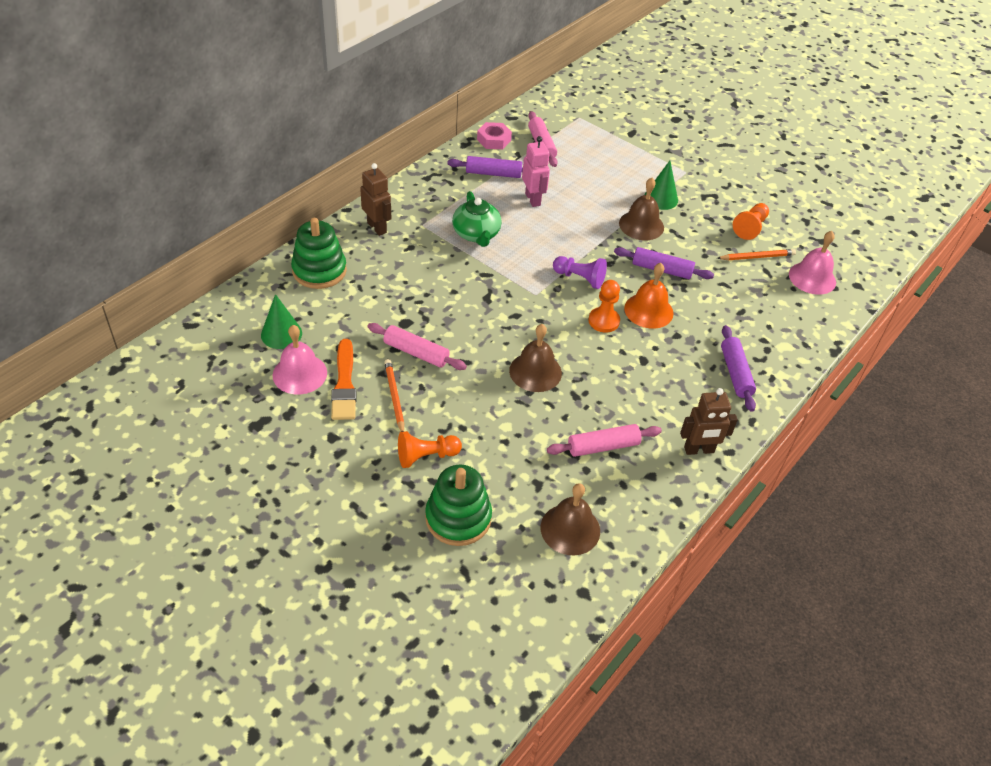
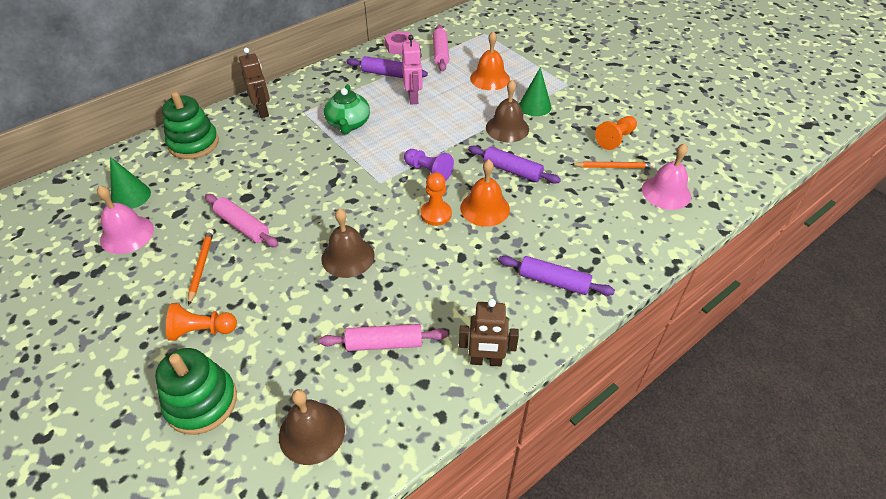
camera: 15 degrees right, 0 degrees up
(344, 384) = (162, 248): orange brush -> none
(604, 171) = (490, 78): none -> orange bell
(735, 373) = (553, 281): purple rolling pin -> purple rolling pin turned 75 degrees counterclockwise

